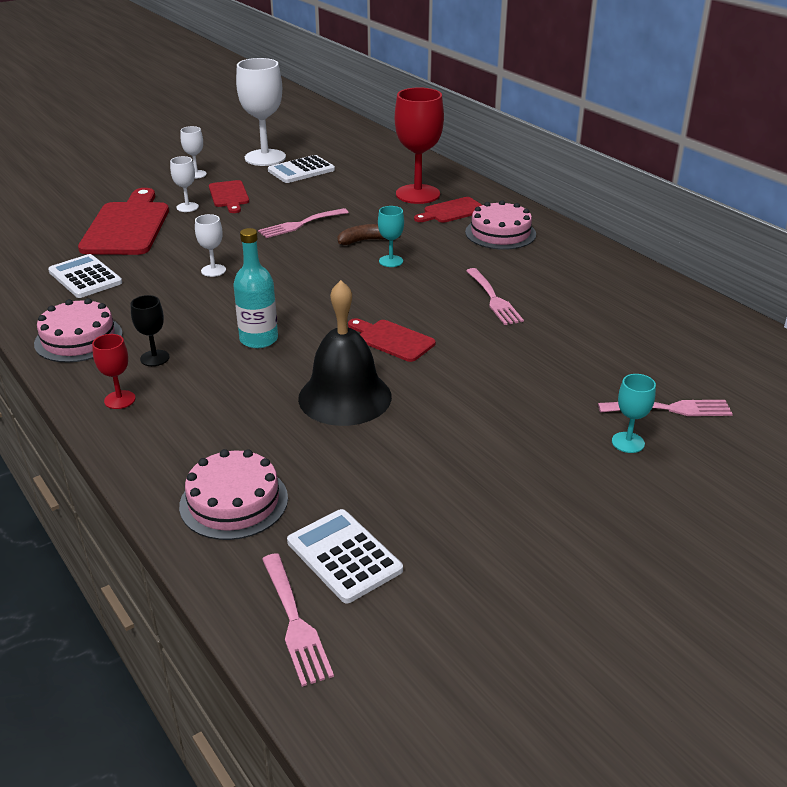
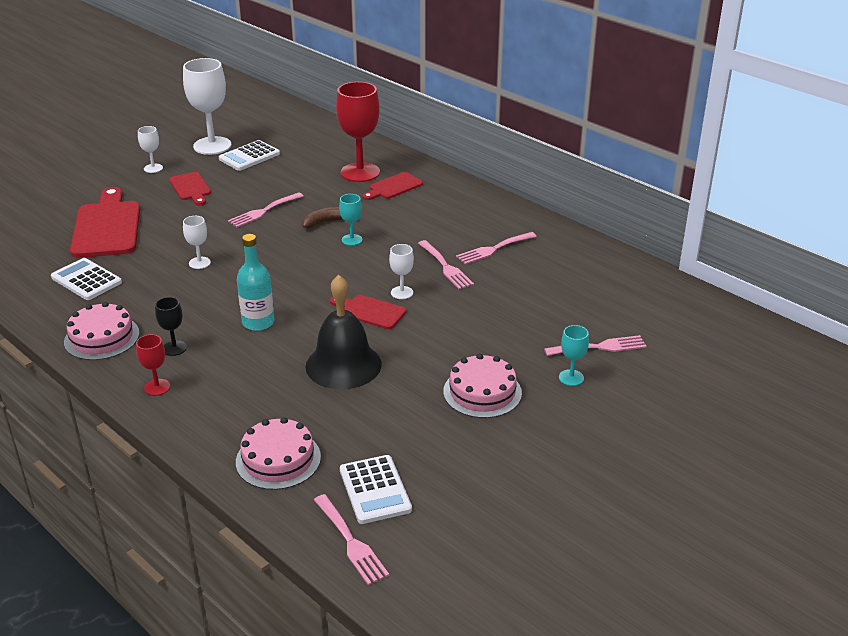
camera: 10 degrees left, 0 degrees up
(187, 207) = (156, 203): white goblet -> white goblet (402, 292)
(344, 556) = (375, 490): white calculator -> white calculator turned 150 degrees counterclockwise
(500, 233) = (439, 205): pink cake -> pink cake (482, 392)
(555, 285) = (493, 249): none -> pink fork

